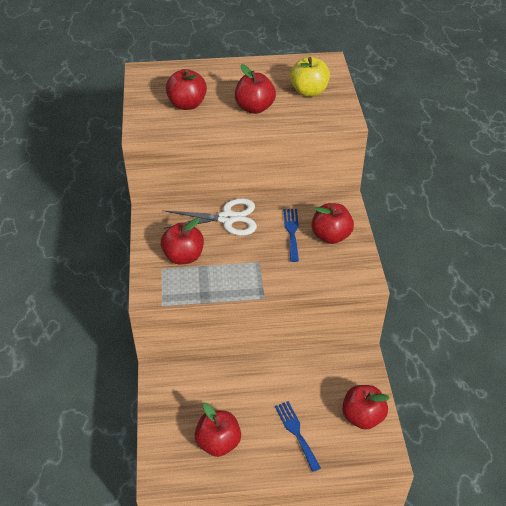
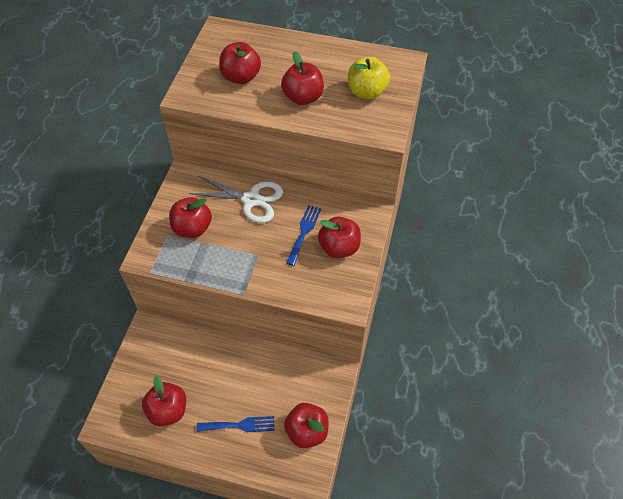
camera: 20 degrees right, 10 degrees up
(296, 432) = (240, 425): blue fork -> blue fork turned 90 degrees clockwise

